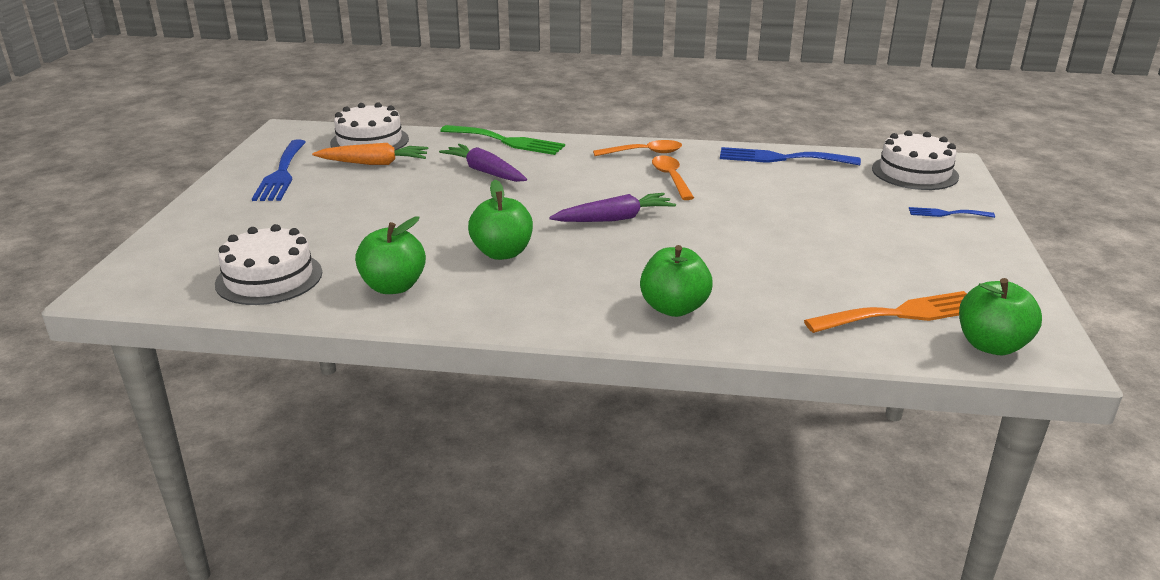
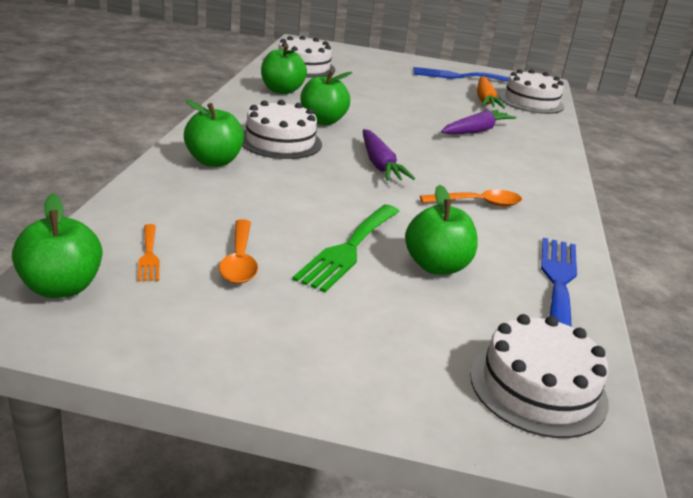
camera: 90 degrees right, 0 degrees up
(507, 141) = (551, 145): green fork -> green fork (349, 249)
(587, 274) = (280, 141): none -> white cake
(644, 153) = (545, 201): orange spoon -> orange spoon (239, 260)
(799, 196) = (436, 266): none -> green apple
(902, 314) = (149, 255): orange fork -> orange fork, size x0.52
(946, 213) = (385, 368): blue fork -> none

